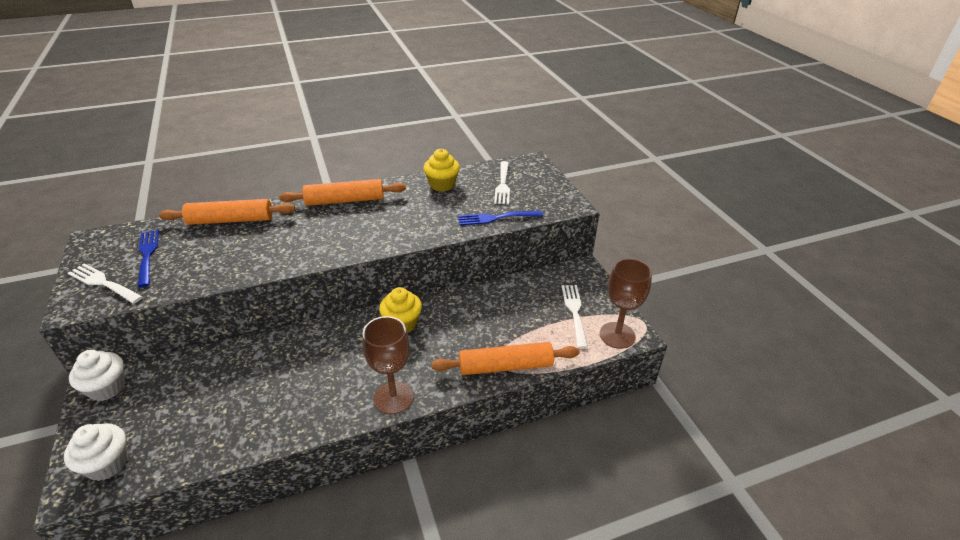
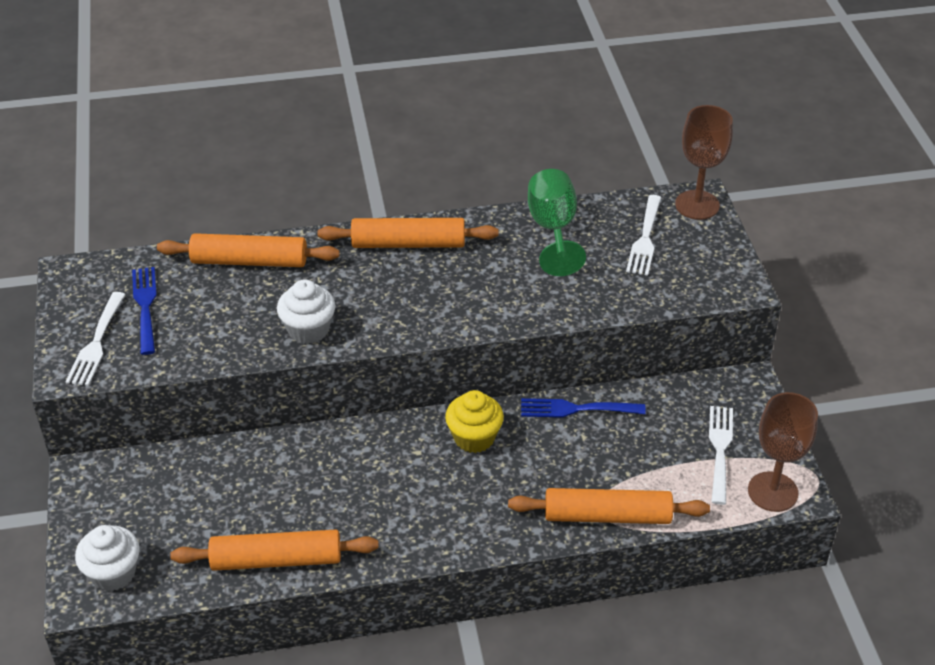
camera: 10 degrees right, 5 degrees up
(103, 283) = (96, 343): white fork -> white fork turned 120 degrees counterclockwise
(107, 388) = (98, 479): white cupcake -> white cupcake (308, 330)
(250, 433) = (276, 560): none -> orange rolling pin
(393, 397) = (454, 539): brown goblet -> brown goblet (697, 205)
(442, 185) = (553, 229): yellow cupcake -> green goblet
(496, 218) = (625, 297): blue fork -> blue fork (576, 409)

